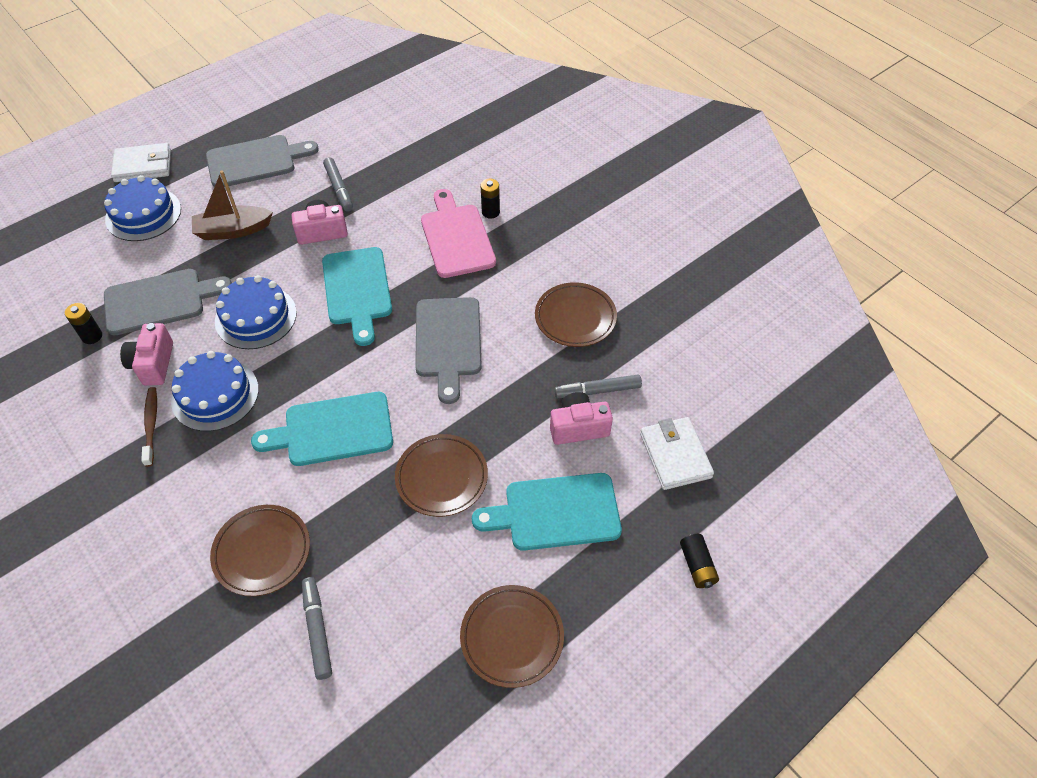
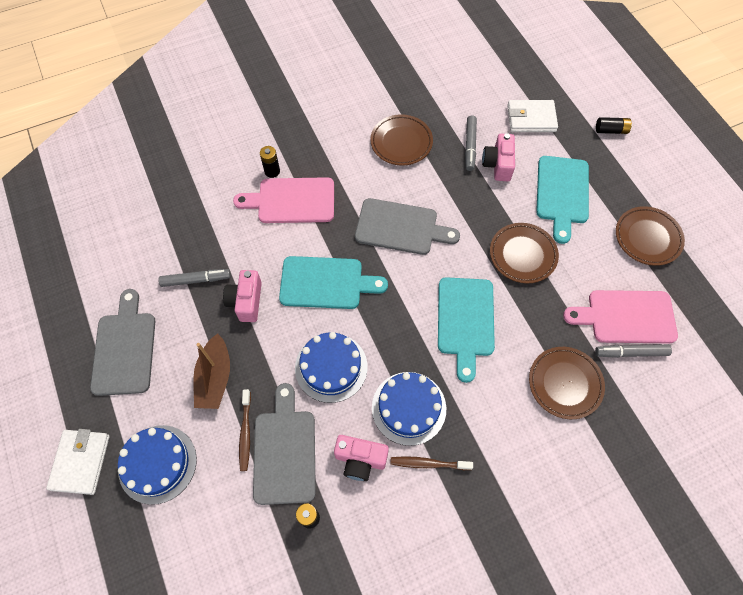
camera: 75 degrees left, 10 degrees up
(178, 267) = (245, 432): none -> brown toothbrush
(372, 619) = (626, 317): none -> pink cutting board

